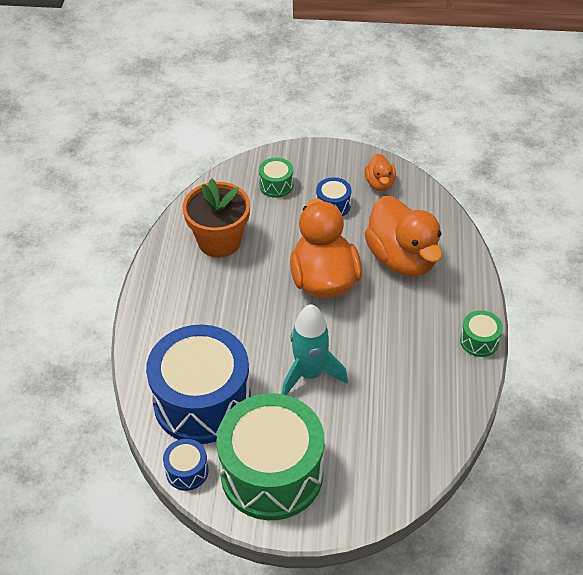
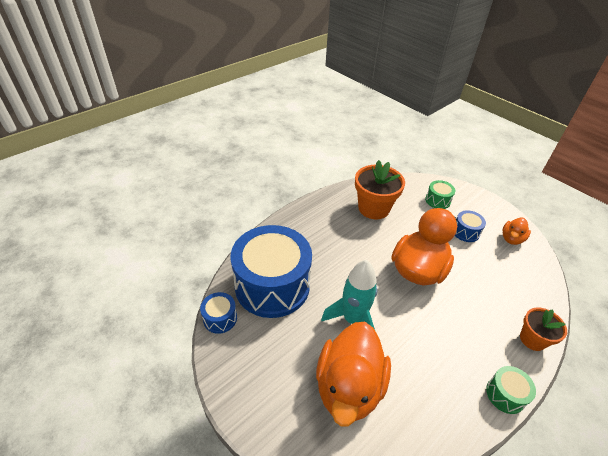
camera: 40 degrees right, 5 degrees down
(272, 473) = (264, 363): green drum -> none
(402, 259) = (488, 293): orange duck -> orange duck (349, 387)
(466, 276) = (532, 339): none -> orange flower pot

